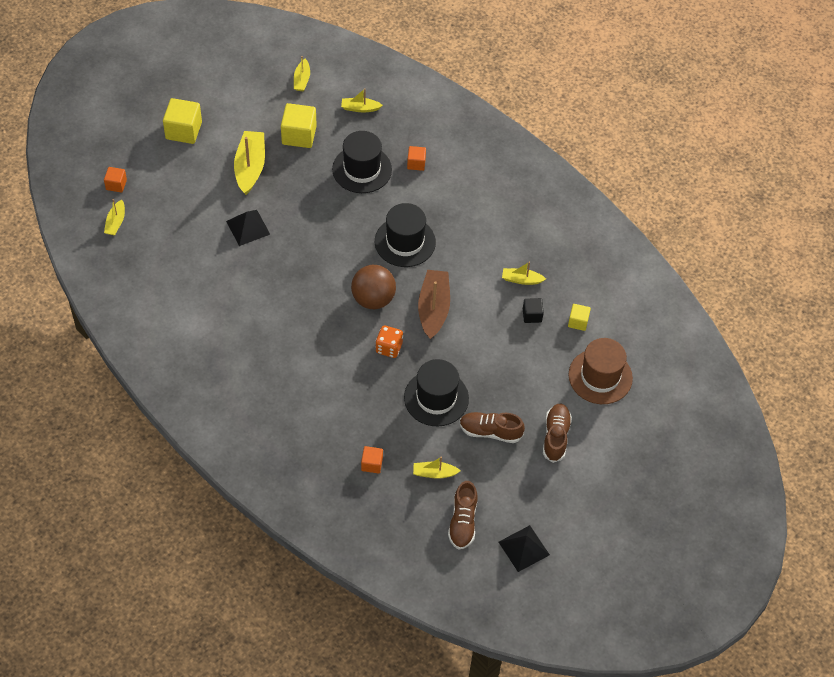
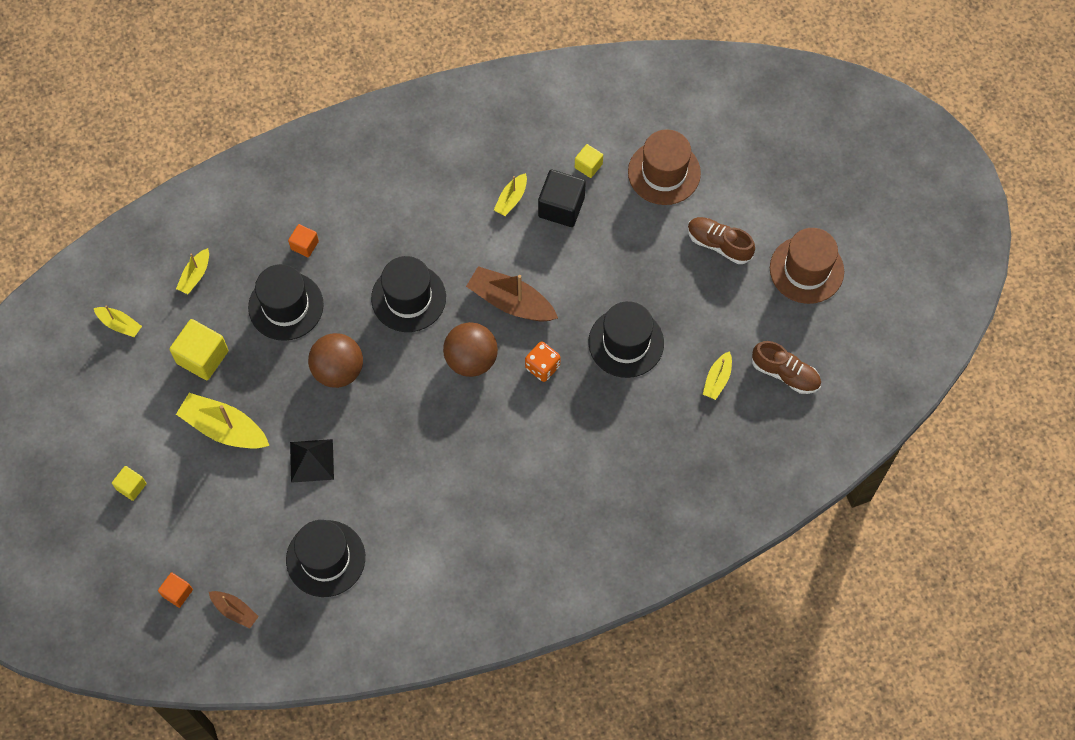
camera: 65 degrees left, 10 degrees up
(116, 222) = (235, 610): yellow boat -> brown boat
(176, 262) = (325, 558): none -> black hat
(183, 130) = (131, 486): yellow cube -> yellow cube, size x0.56
(326, 219) = (338, 370): none -> brown ball
(372, 464) = (682, 438): orange cube -> none
(490, 432) = (688, 305): brown shoe -> none
(524, 548) = (836, 327): black pyramid -> none
(532, 315) = (561, 207): black cube -> black cube, size x1.79
(565, 509) = (806, 270): none -> brown hat

